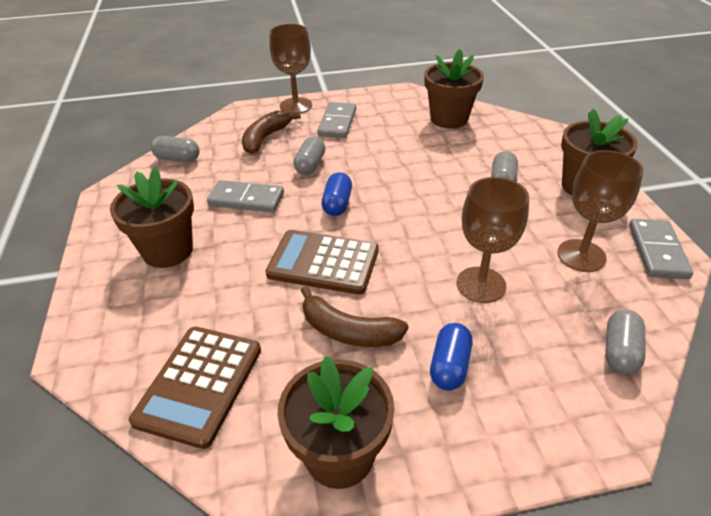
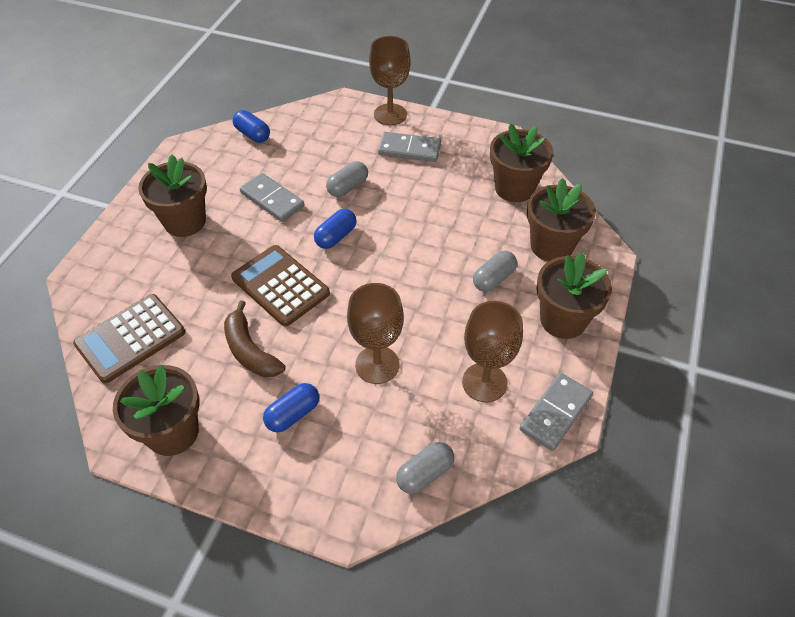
camera: 30 degrees right, 10 degrees up
(178, 159) = (252, 134): grey capsule -> blue capsule
(265, 138) = (335, 142): brown banana -> none
(337, 122) = (409, 149): grey domino -> grey domino turned 60 degrees clockwise
(519, 144) = (551, 246): none -> brown flower pot

